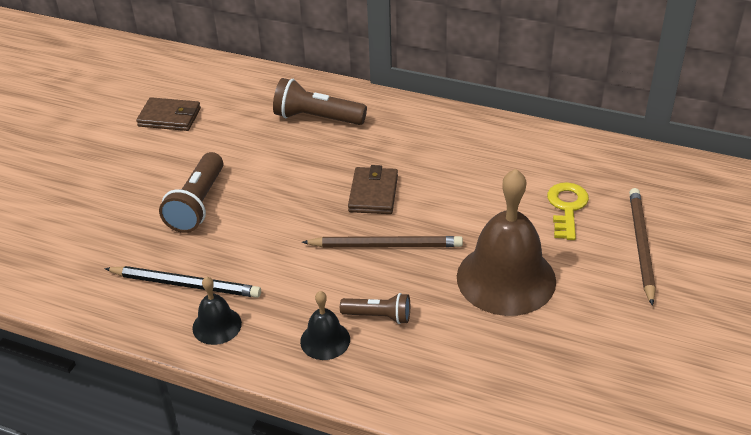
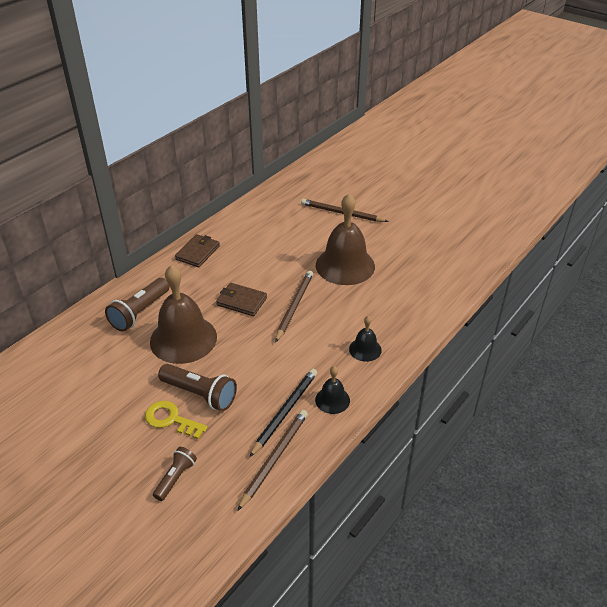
camera: 75 degrees left, 0 degrees up
(111, 293) = (274, 458): none -> brown pencil
(169, 117) = (73, 399): brown wallet -> brown wallet (197, 253)
(285, 164) = (183, 339): none -> brown bell
(378, 316) = (354, 322): brown flashlight -> brown flashlight (176, 478)
(567, 208) = (299, 228): yellow key -> yellow key (171, 419)

